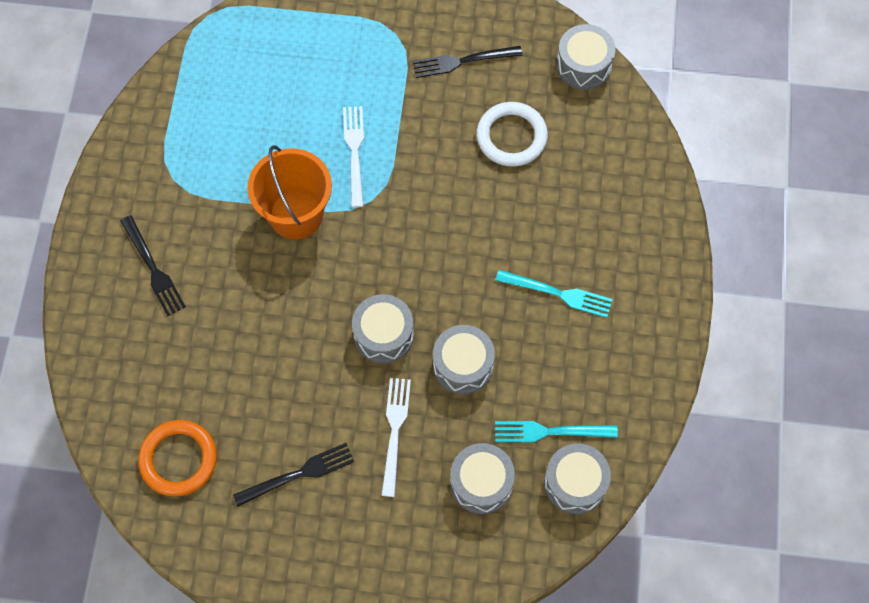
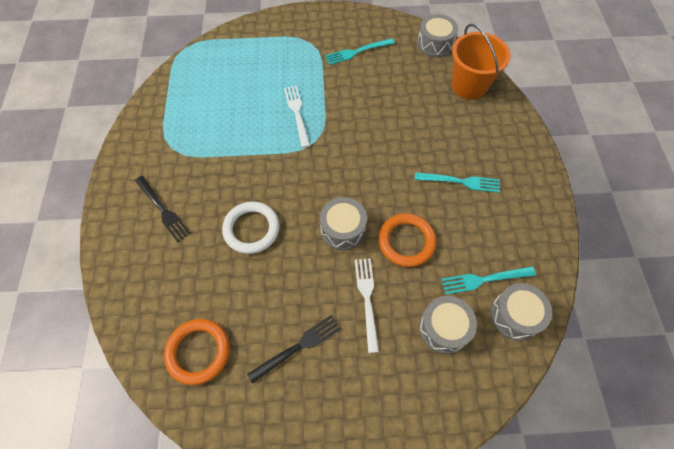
camera: 10 degrees left, 5 degrees down
(296, 215) = (263, 158): orange bucket -> orange bucket (469, 85)
(462, 61) = (356, 52): black fork -> turquoise fork
(463, 365) = (406, 241): grey drum -> orange ring
(511, 137) = (400, 90): white ring -> white ring (251, 229)

